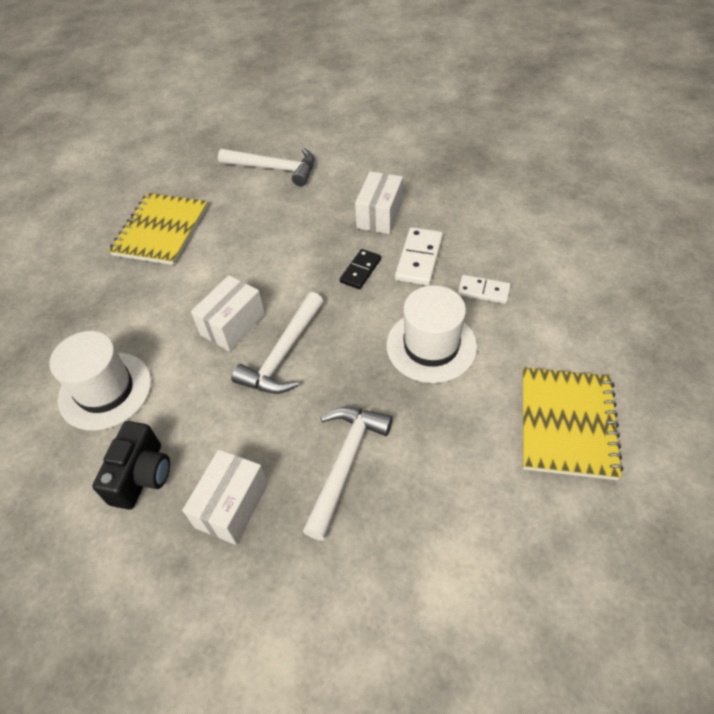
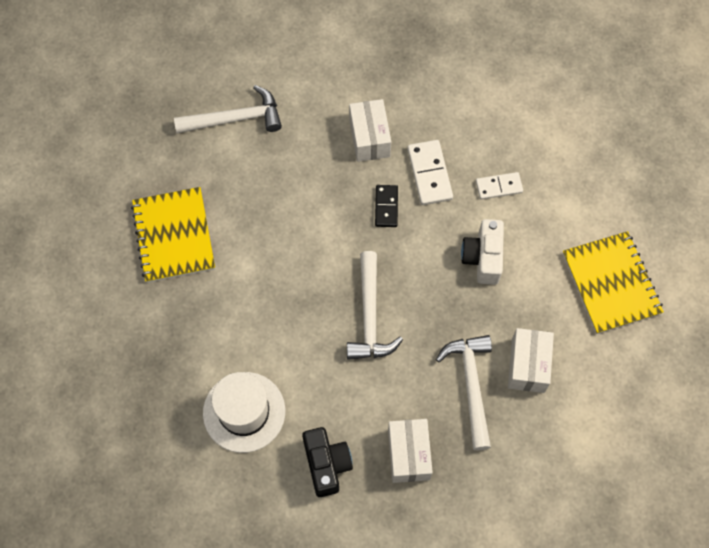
camera: 30 degrees left, 15 degrees up
(233, 324) = (309, 306): white box -> white box (528, 365)
(431, 346) = (483, 258): white hat -> white camera

